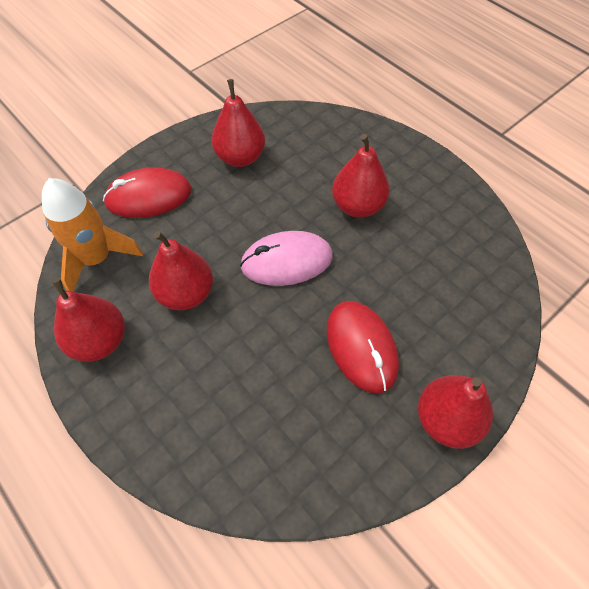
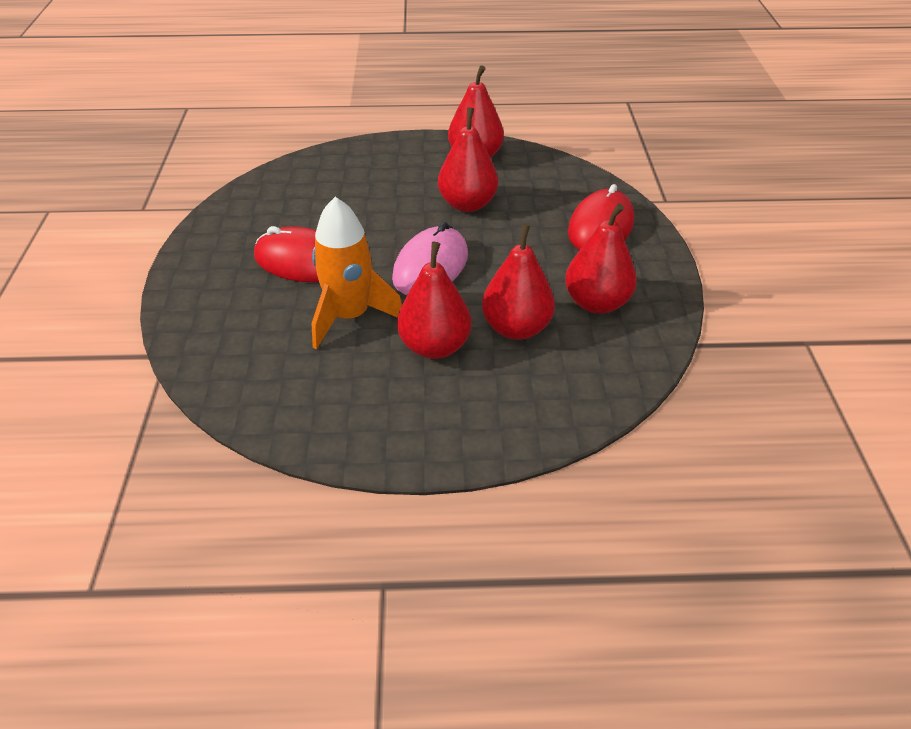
camera: 130 degrees right, 15 degrees down
(97, 259) = (555, 179): orange rocket -> orange rocket (350, 316)
(446, 420) = (195, 267): red pear -> red pear (516, 328)

